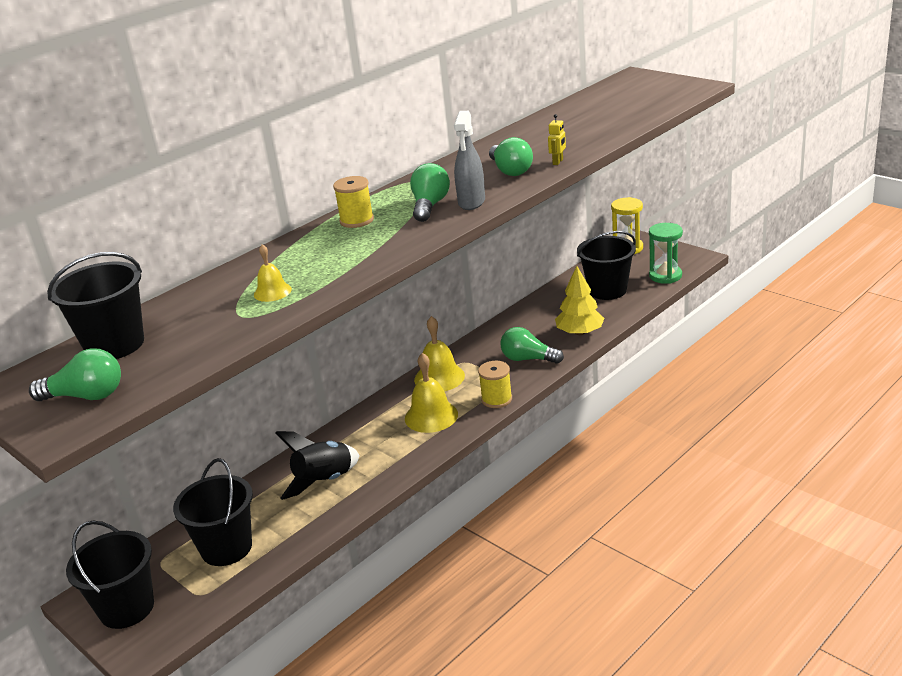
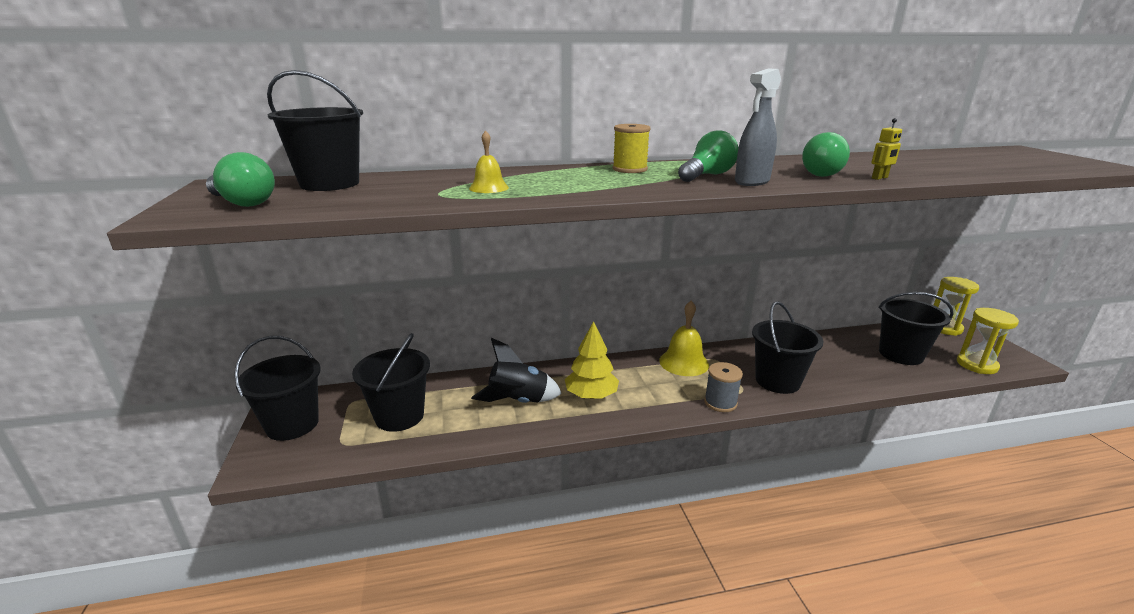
camera: 30 degrees right, 5 degrees down
(431, 416) = (650, 390): yellow bell -> none
(496, 399) = (720, 402): yellow spool -> grey spool
(528, 359) = (777, 381): green light bulb -> black bucket
(579, 332) = (847, 379): yellow tree -> yellow tree (591, 395)
(665, 276) = (976, 365): green hourglass -> yellow hourglass

